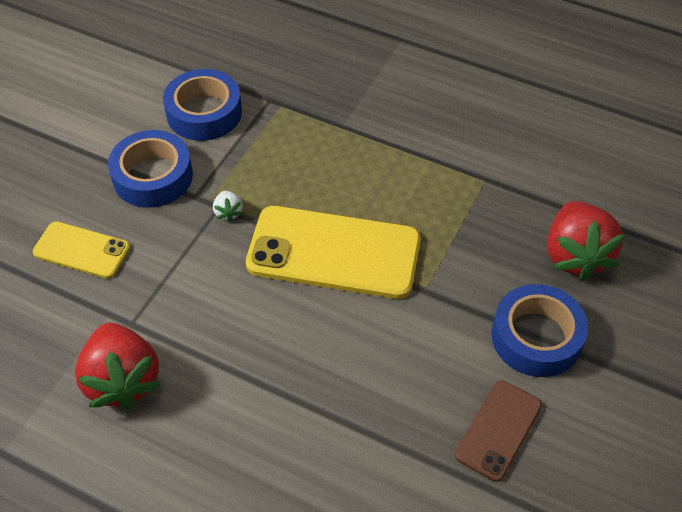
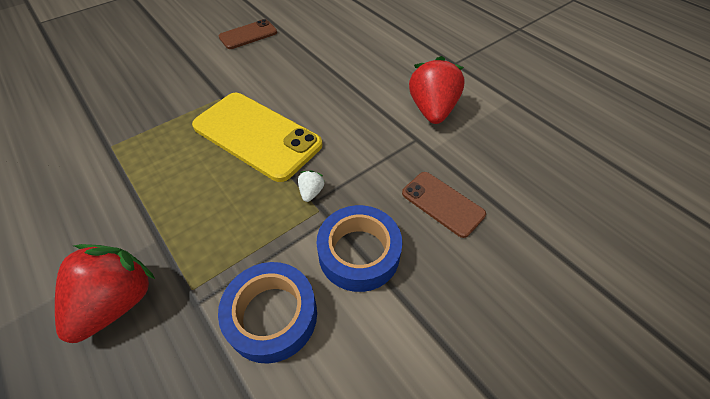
camera: 155 degrees left, 0 degrees up
(81, 250) = (442, 203): yellow phone -> brown phone
(536, 337) = (189, 59): blue tape -> none
(575, 255) = (120, 85): red strawberry -> red strawberry (118, 302)

